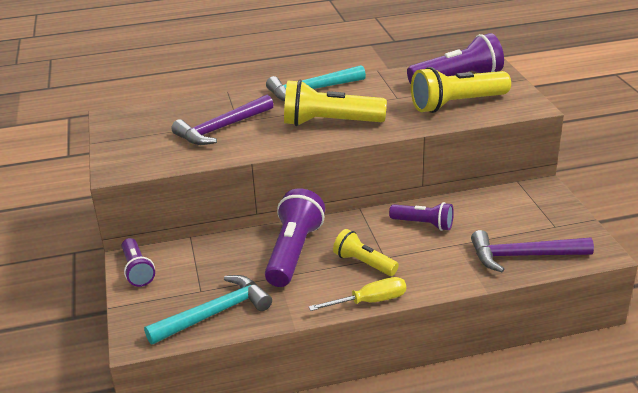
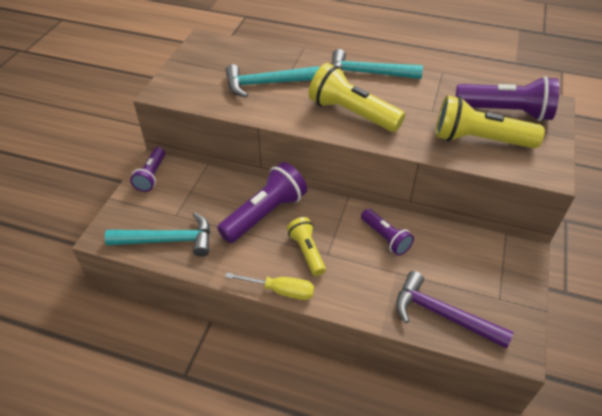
camera: 30 degrees right, 15 degrees up
(221, 128) = (266, 83): purple hammer -> turquoise hammer

